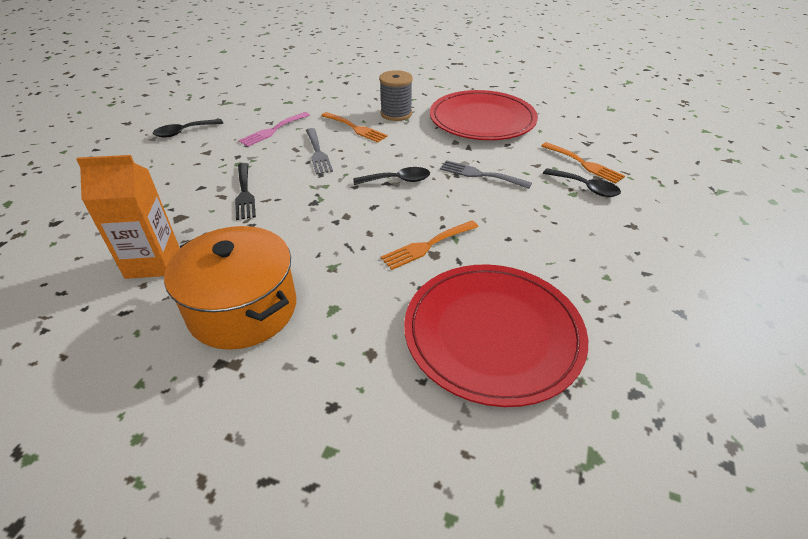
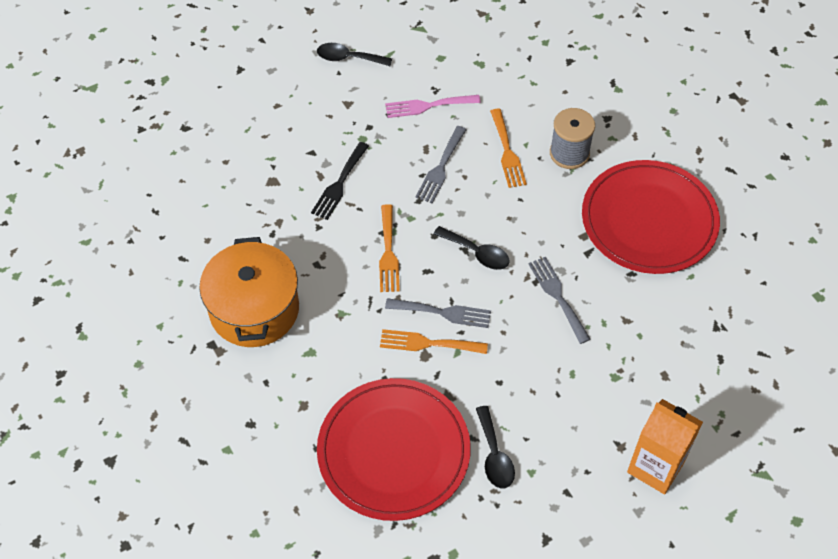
camera: 40 degrees right, 15 degrees up
(153, 262) = (226, 221): orange carton -> orange carton (655, 467)
(415, 222) = (443, 313): none -> grey fork
(584, 164) = (674, 351): orange fork -> orange fork (388, 253)
(585, 187) = (636, 379): black spoon -> black spoon (494, 455)

